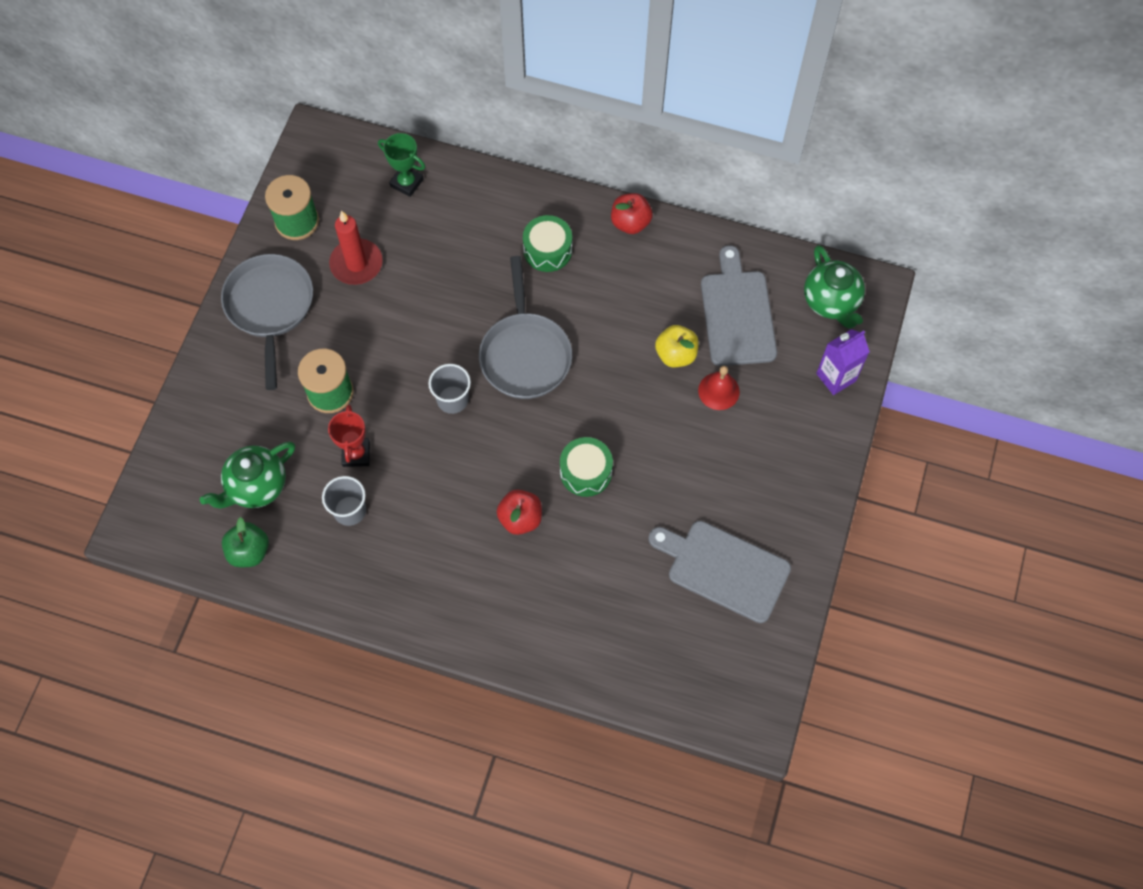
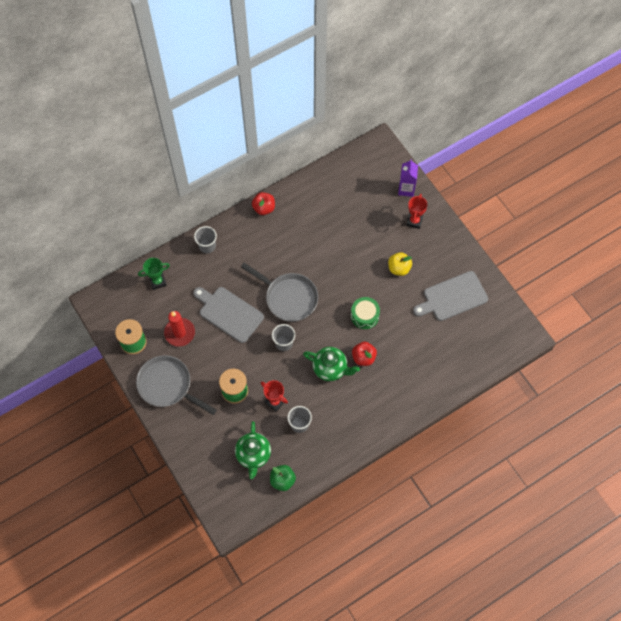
camera: 50 degrees left, 0 degrees up
(511, 199) = (207, 246): none -> grey cup
(547, 250) = (246, 250): green drum -> none
(676, 354) = (342, 240): yellow apple -> yellow apple (399, 268)
(718, 391) = (373, 237): red bell -> none
(737, 313) = (344, 202): grey cutting board -> grey cutting board (229, 313)
(795, 426) = (414, 221): none -> red trophy
(831, 302) = (371, 163): green teapot -> green teapot (330, 368)

